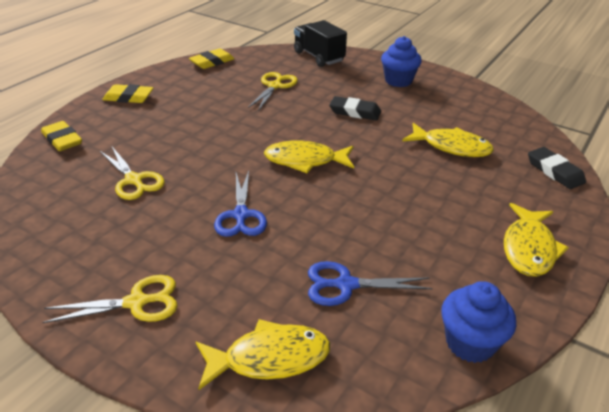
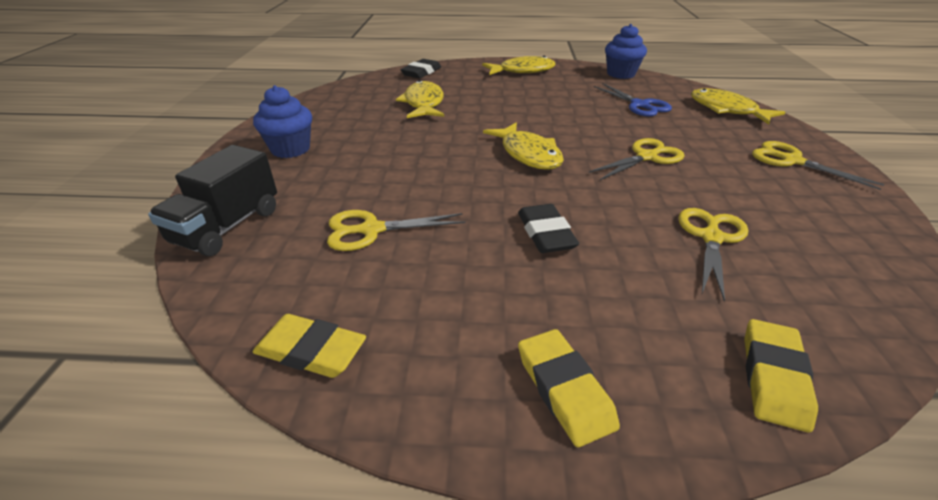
camera: 120 degrees left, 0 degrees up
(241, 215) = (646, 157): blue scissors -> yellow scissors
(355, 112) = (398, 155): black eraser -> black eraser (546, 233)

